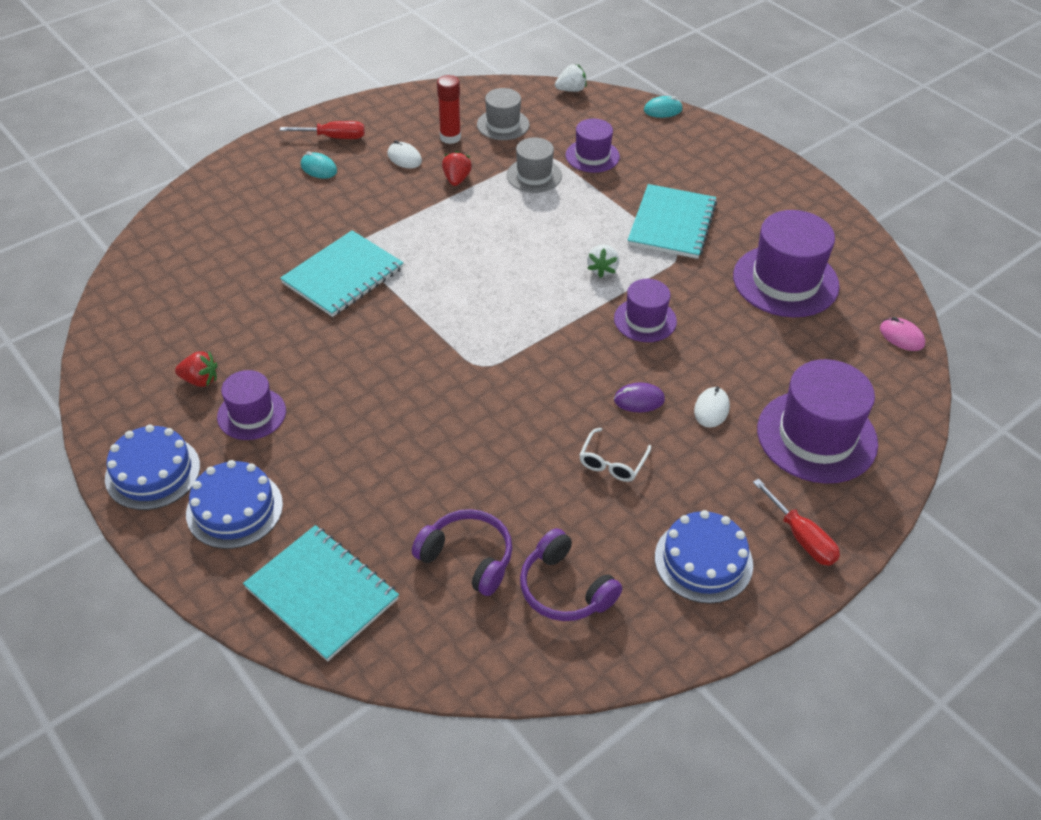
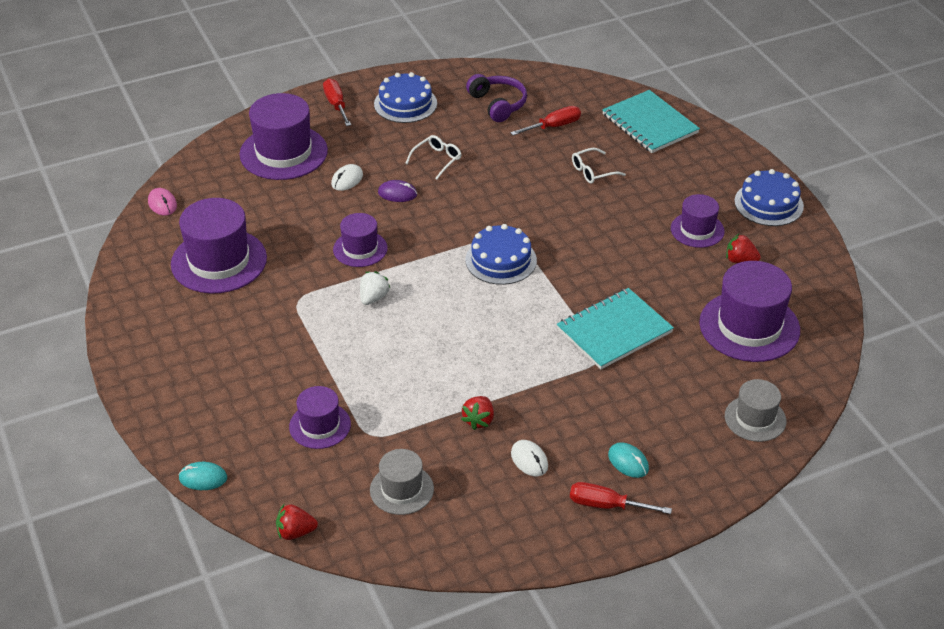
camera: 165 degrees left, 5 degrees down
(198, 303) = (749, 326): none -> purple hat
(234, 509) = (707, 174): blue cake -> blue cake (501, 260)
(396, 482) = (592, 171): none -> white glasses
(450, 137) = (469, 481): red glue stick -> none
(468, 558) = (554, 126): purple headphones -> red screwdriver
(534, 175) = (394, 411): grey hat -> grey hat (755, 418)
(571, 90) = (295, 532): white strawberry -> red strawberry
(672, 224) = (283, 331): turquoise notebook -> none

